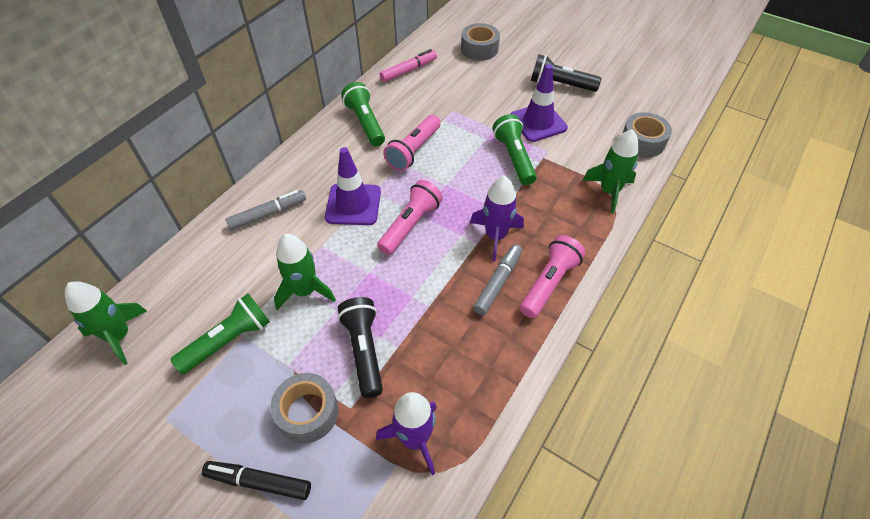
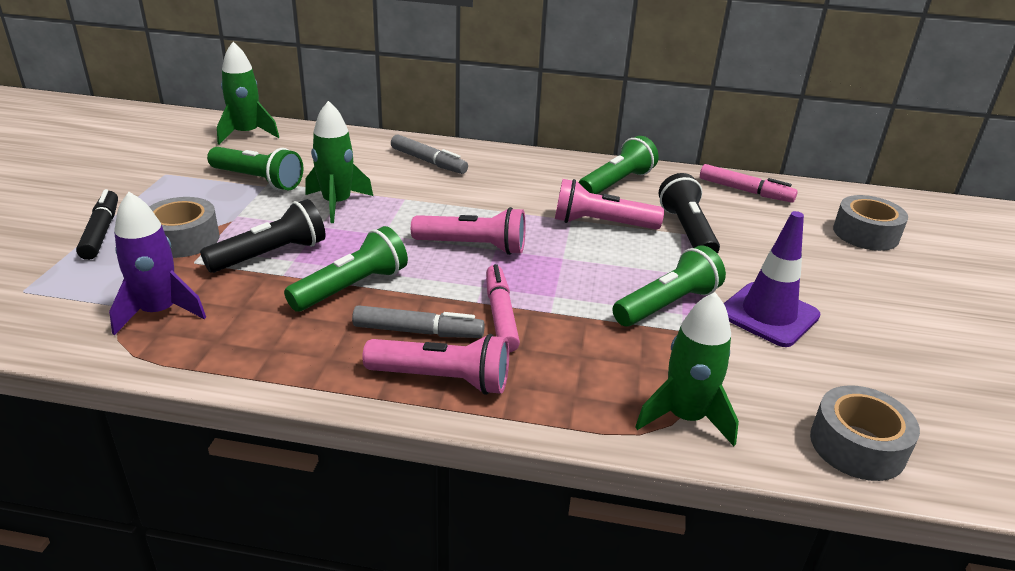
camera: 65 degrees right, 20 degrees down
(353, 204) = (478, 204): purple traffic cone -> none
(432, 307) = (352, 287): none -> green flashlight
(495, 236) = (500, 315): purple rocket -> pink marker
(560, 84) = (887, 323): black flashlight -> black flashlight (687, 231)

